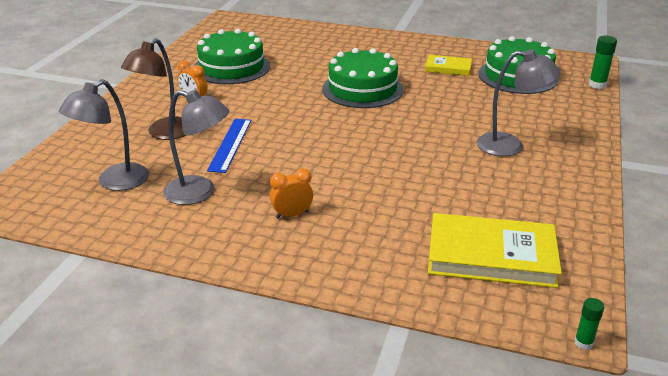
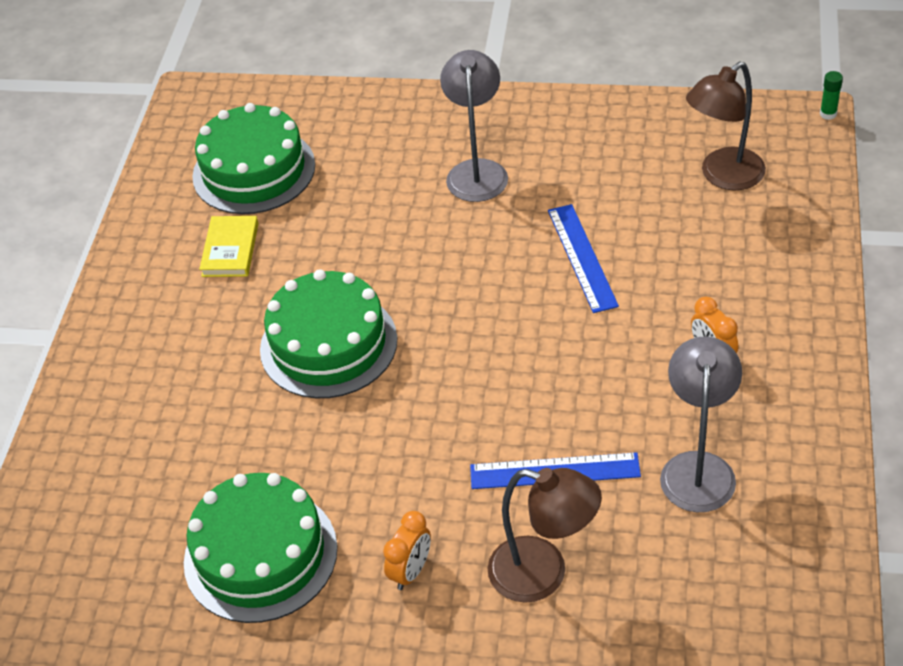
camera: 95 degrees left, 15 degrees up
(114, 182) = (707, 585): grey lamp -> none
(409, 176) = (582, 257): none -> blue ruler
(491, 256) = (723, 176): yellow book -> brown lamp
(597, 85) = (274, 93): green glue stick -> none

